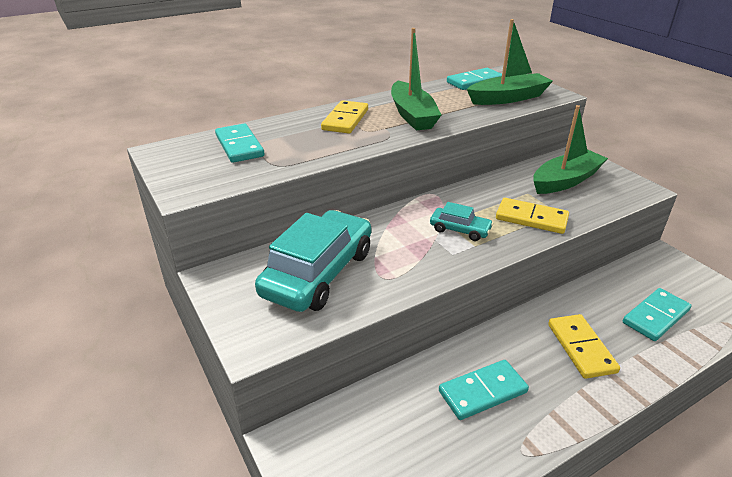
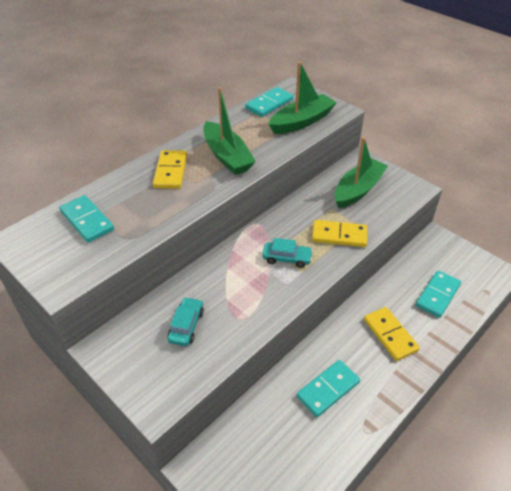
camera: 15 degrees left, 10 degrees up
(318, 273) = (186, 326): turquoise car -> turquoise car, size x0.47

